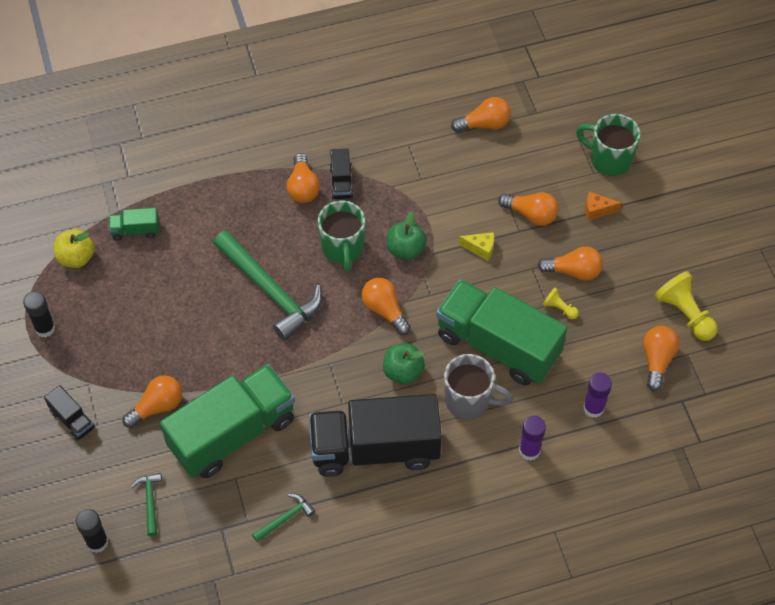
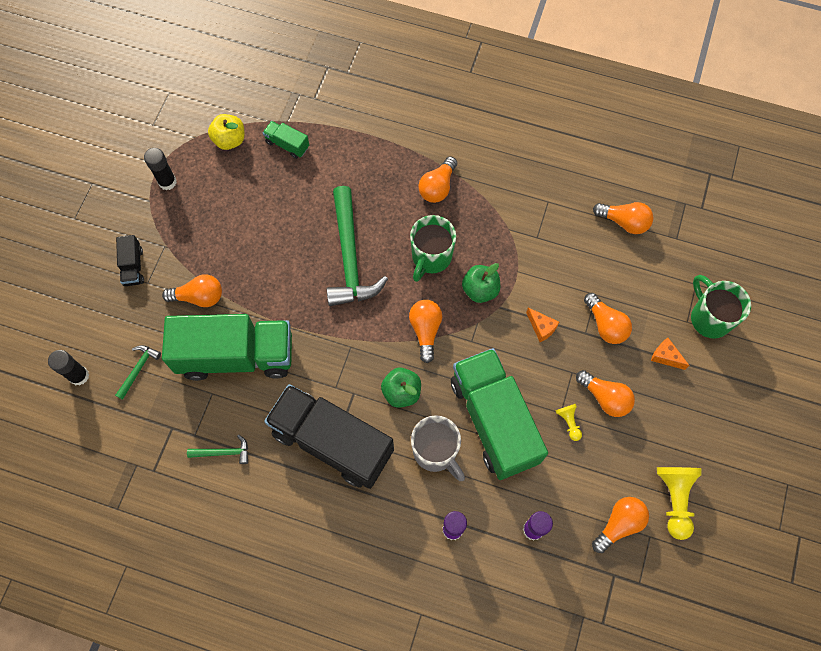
camera: 35 degrees right, 10 degrees up
(341, 182) = (470, 201): black truck -> none
(480, 248) = (541, 328): yellow cheese -> orange cheese

